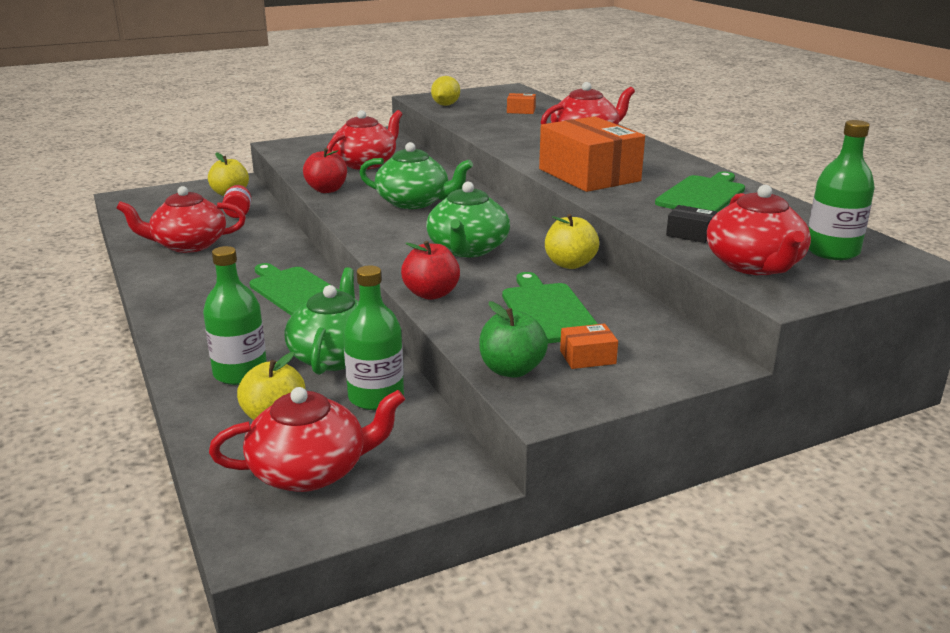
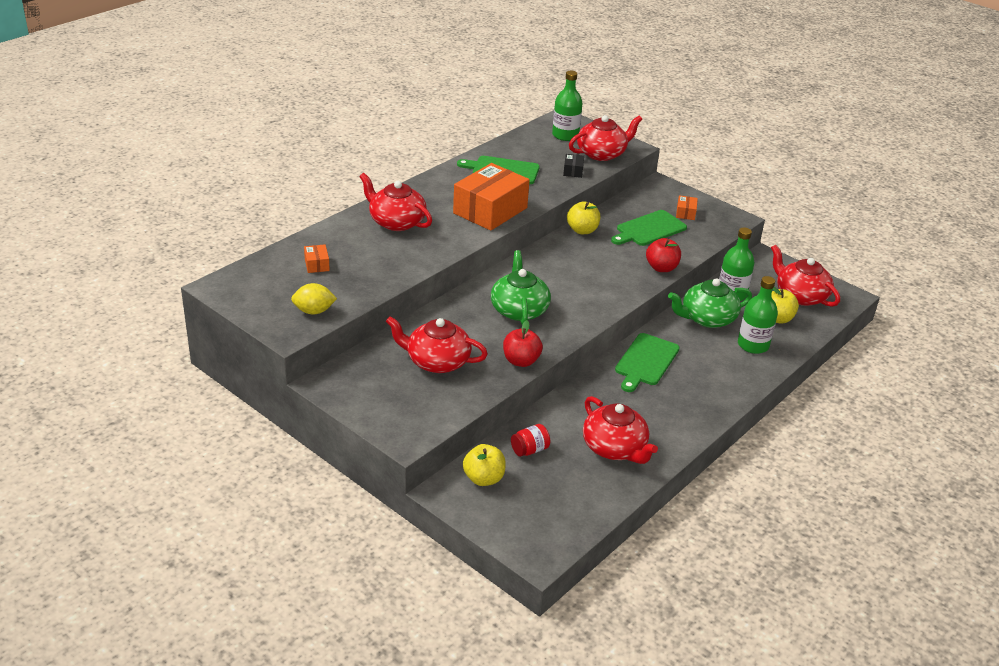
camera: 115 degrees left, 10 degrees up
(467, 249) = (589, 269): green teapot -> none
(511, 370) = (715, 230): green apple -> none
(587, 357) = (685, 213): orange box -> orange box turned 45 degrees clockwise

